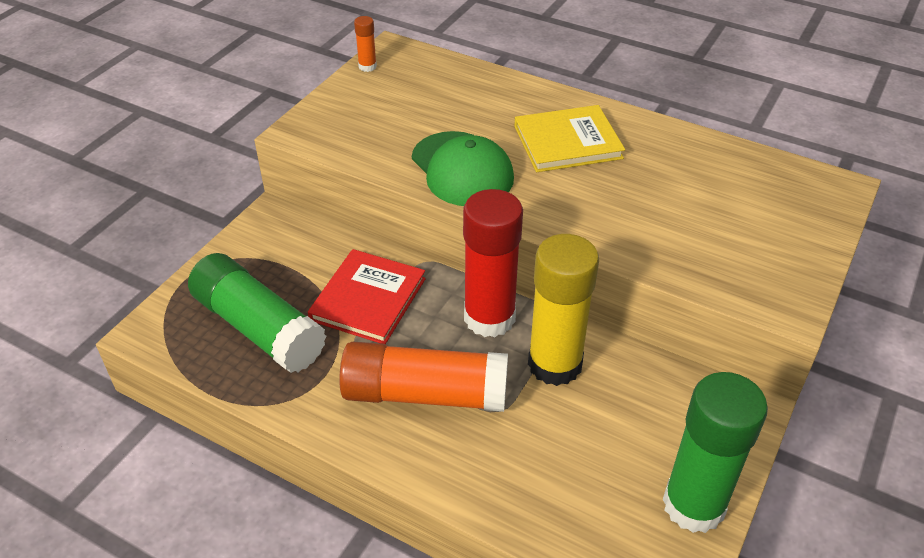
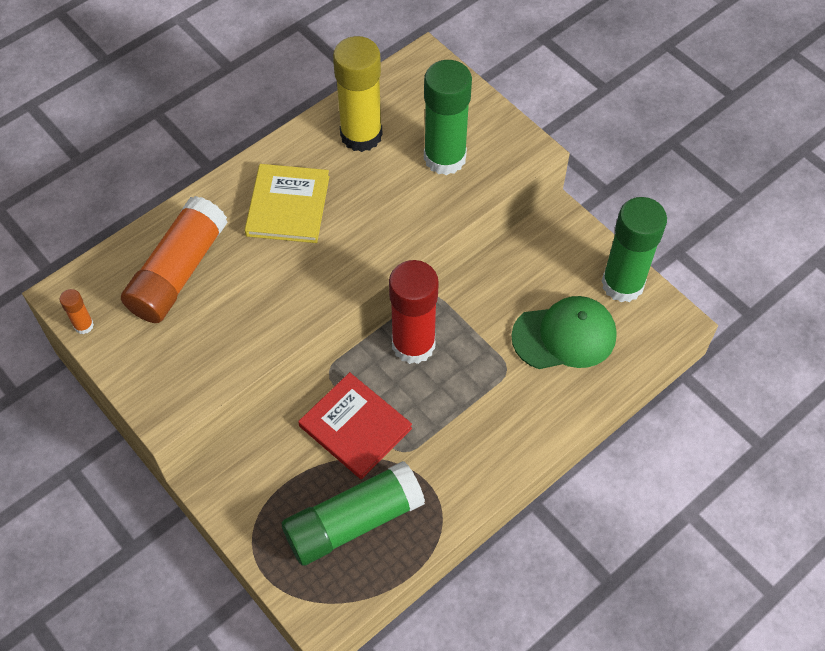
camera: 70 degrees left, 15 degrees up
(425, 394) = (473, 414): orange glue stick -> orange glue stick (178, 272)
(462, 169) = (286, 295): green cap -> green cap (564, 336)
(555, 364) = (477, 317): yellow glue stick -> yellow glue stick (361, 135)
(716, 237) = (444, 158): none -> green glue stick

